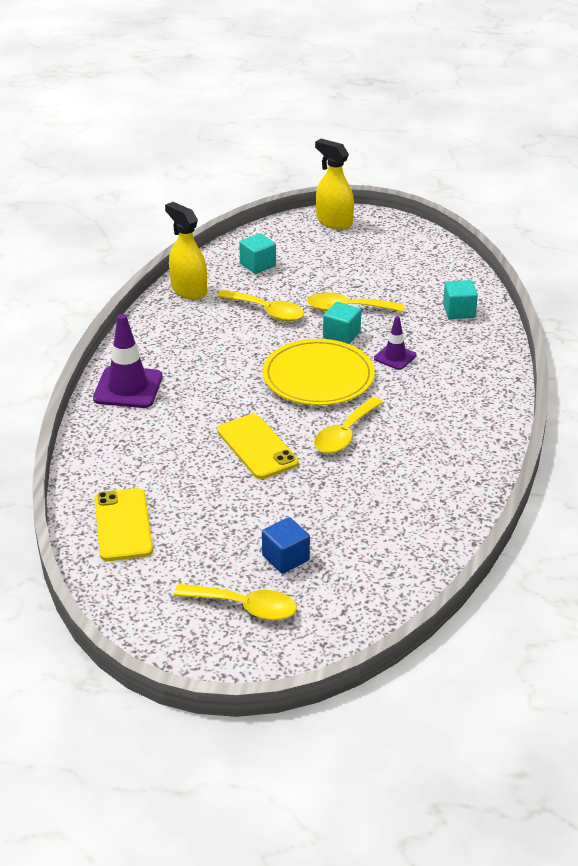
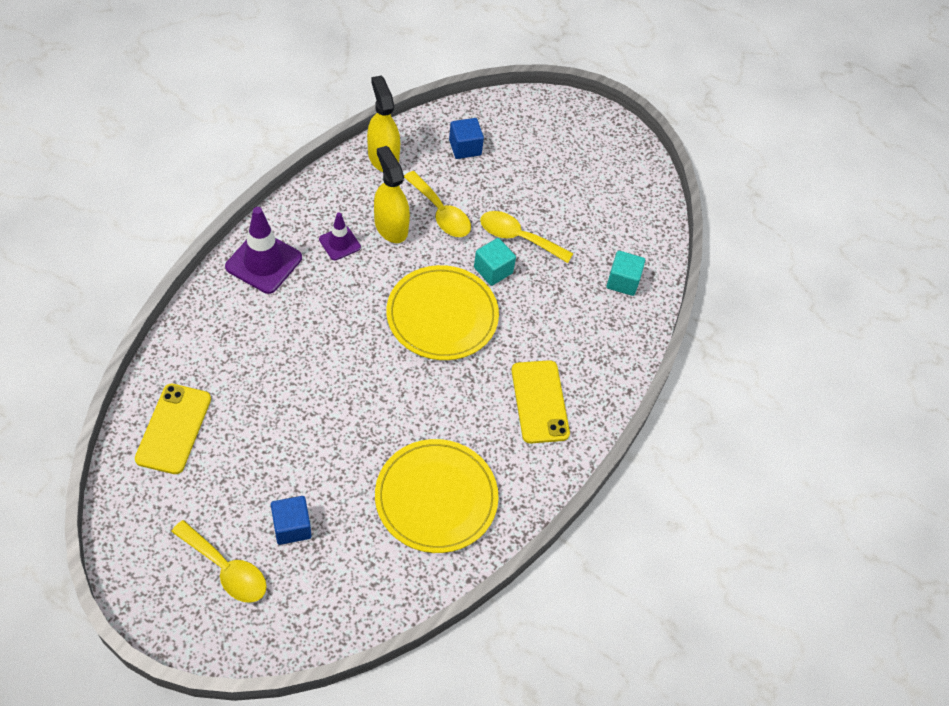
camera: 15 degrees right, 20 degrees up
(257, 265) = (465, 147): turquoise cube -> blue cube
(257, 447) = (339, 382): yellow phone -> yellow phone (540, 402)
(334, 222) = (569, 115): yellow spray bottle -> yellow spray bottle (391, 226)
(345, 434) = (426, 398): yellow spoon -> none
(395, 357) = (527, 318): purple traffic cone -> purple traffic cone (339, 243)
(403, 497) = (436, 497): none -> yellow plate

